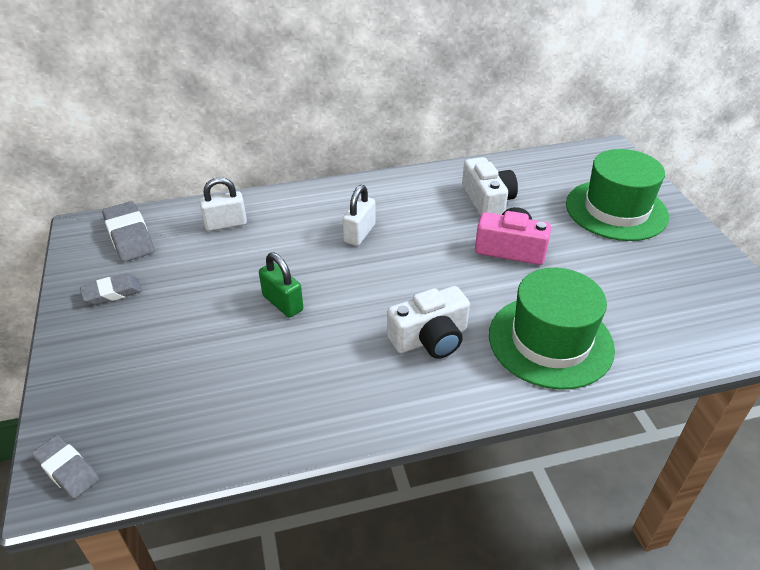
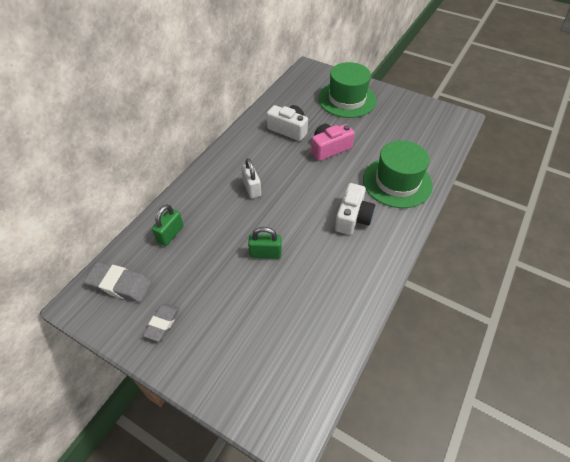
camera: 45 degrees left, 10 degrees up
(67, 470) = (284, 425): grey eraser -> none
(226, 224) = (170, 234): white padlock -> green padlock

